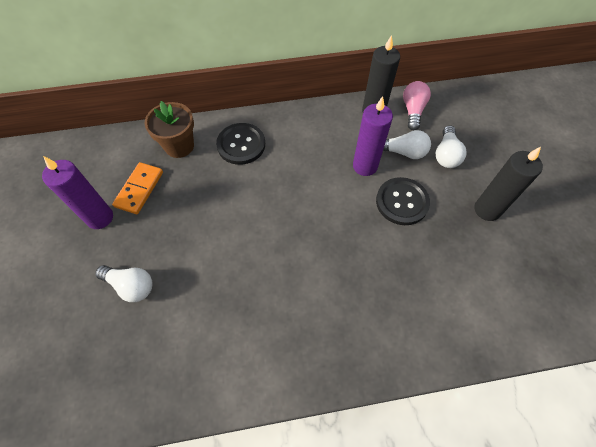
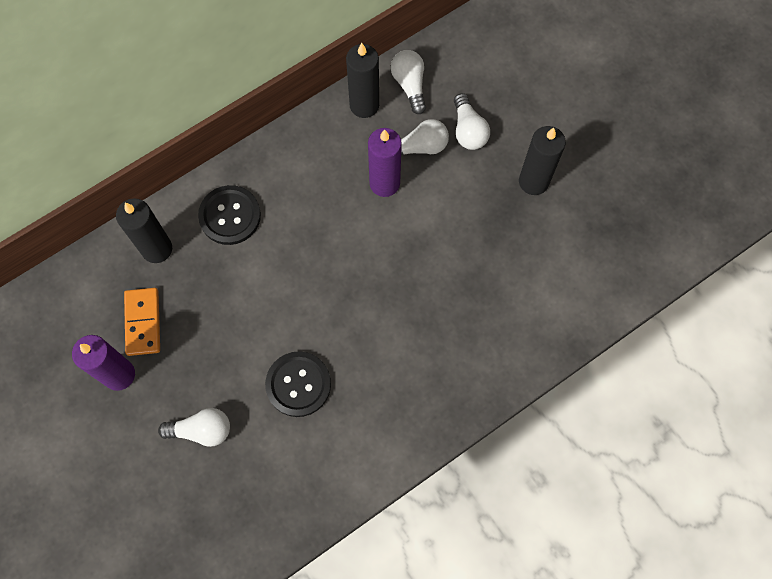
camera: 25 degrees left, 10 degrees up
(179, 146) = (157, 249): brown flower pot -> black candle
(402, 202) = (442, 211): black button -> black button (298, 384)
(413, 110) = (409, 85): pink light bulb -> white light bulb

